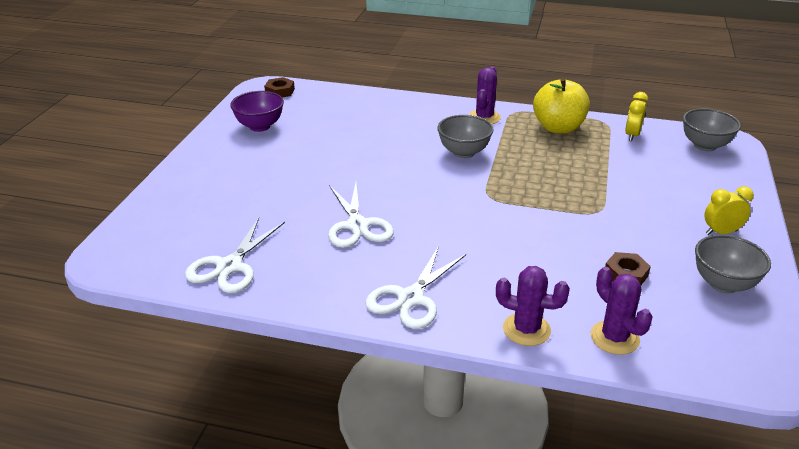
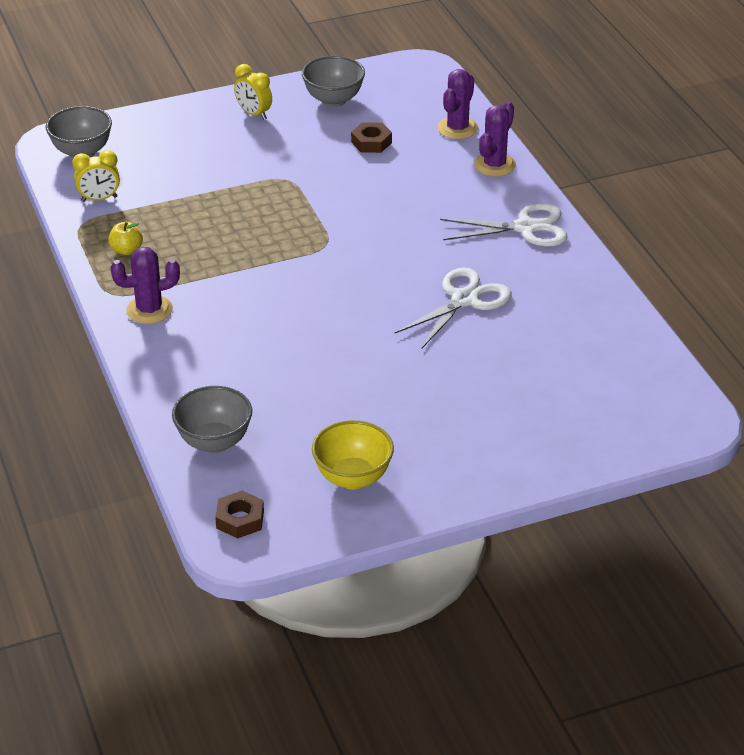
camera: 125 degrees left, 5 degrees up
(230, 266) = (608, 340): white scissors -> none
(259, 126) = (353, 478): purple bowl -> yellow bowl
(464, 152) = (253, 292): grey bowl -> grey bowl (214, 442)
(526, 329) = (494, 165): purple cactus -> purple cactus turned 45 degrees clockwise
(558, 128) = (126, 250): yellow apple -> yellow apple, size x0.46

